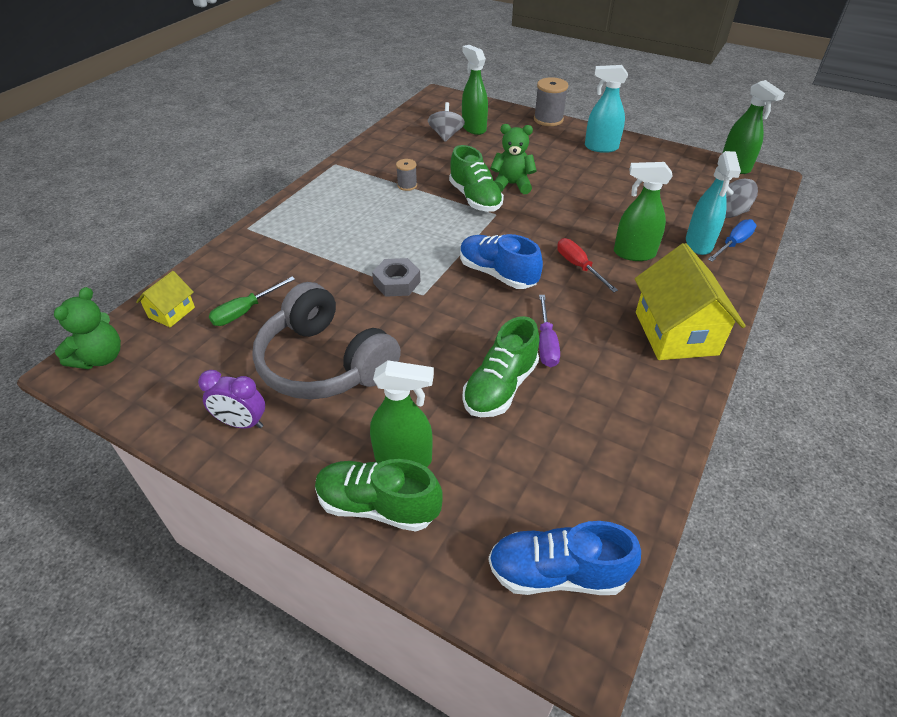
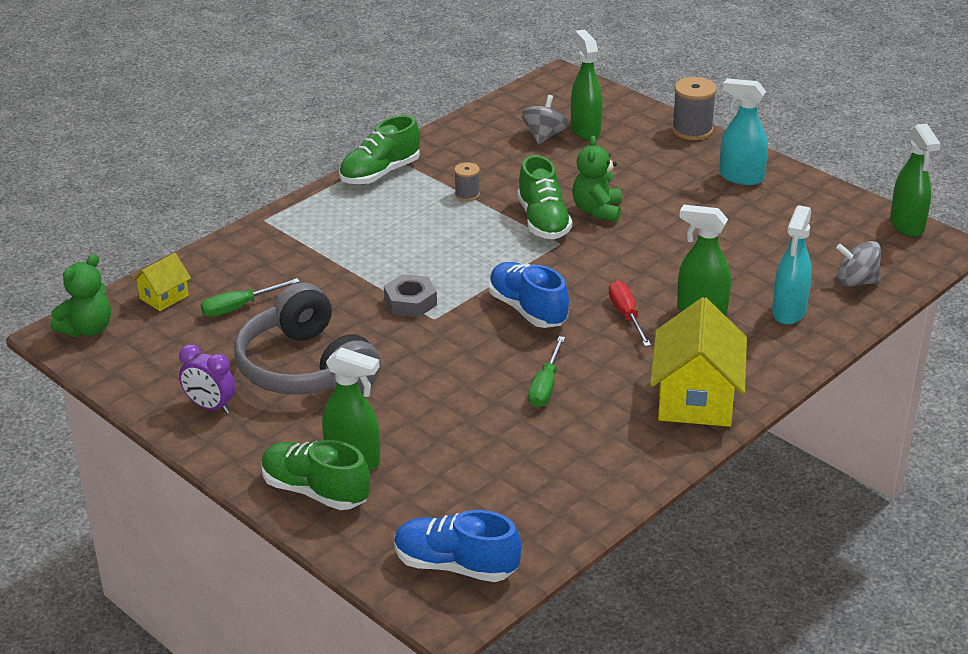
camera: 15 degrees right, 10 degrees down
(500, 387) = (476, 417): green shoe -> green shoe (380, 173)
(512, 185) = (597, 210): green teddy bear -> green teddy bear turned 105 degrees counterclockwise
(546, 343) = (545, 386): purple screwdriver -> green screwdriver
(733, 244) = (832, 318): blue screwdriver -> none

